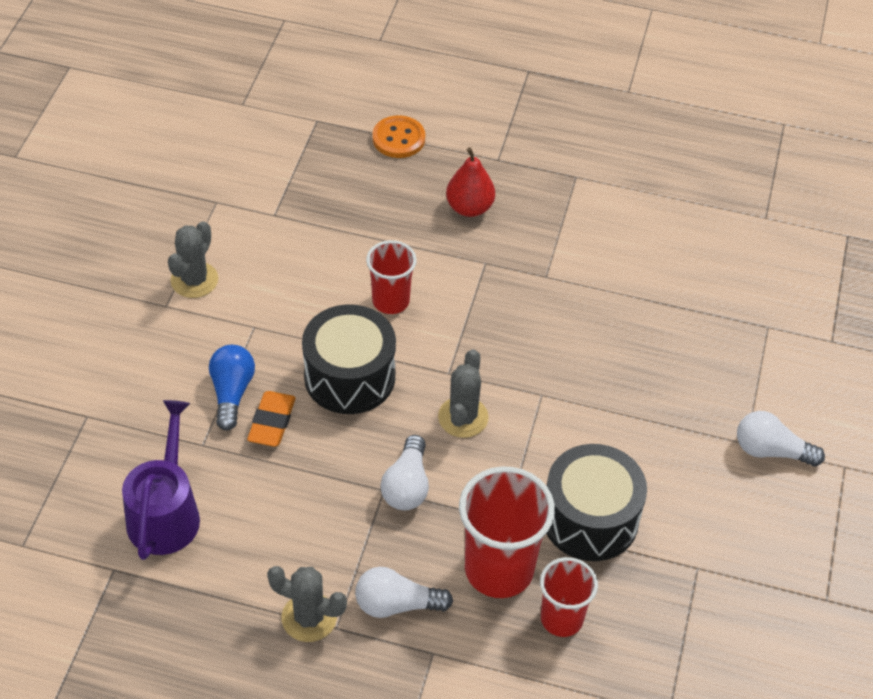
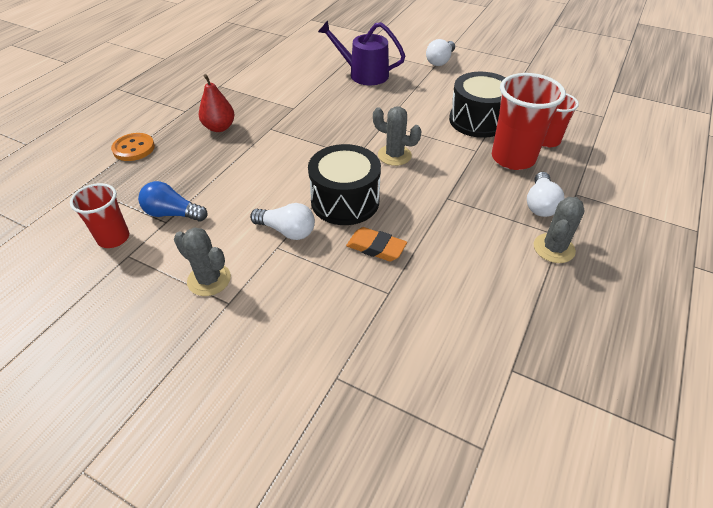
camera: 75 degrees left, 5 degrees down
(165, 513) = (455, 325): purple watering can -> purple watering can (364, 74)
(232, 393) = (340, 268): blue light bulb -> blue light bulb (173, 214)
(390, 301) = (284, 172): red cup -> red cup (113, 238)
(407, 485) = (445, 187): white light bulb -> white light bulb (287, 231)

